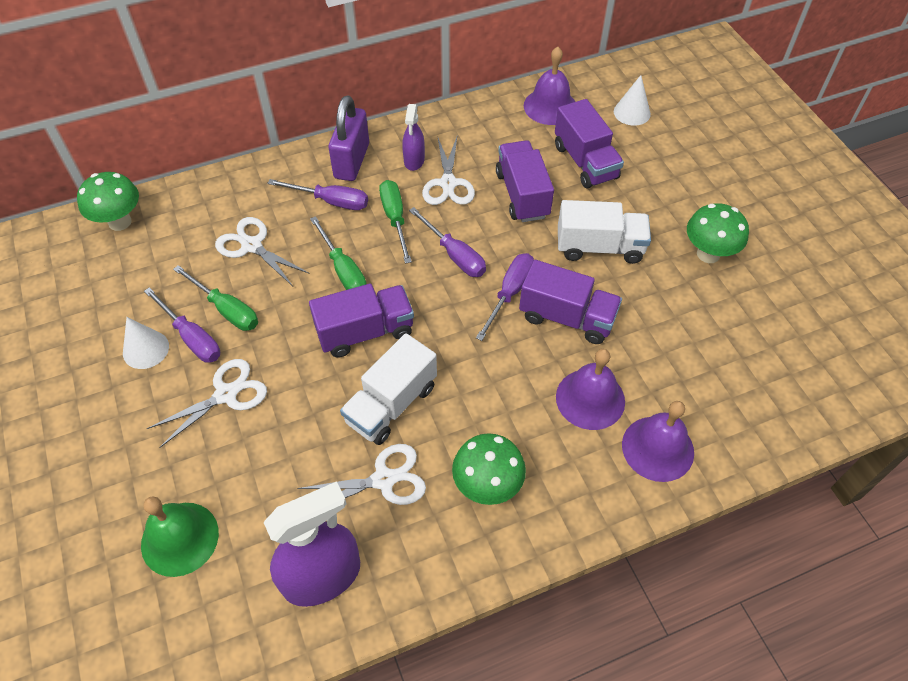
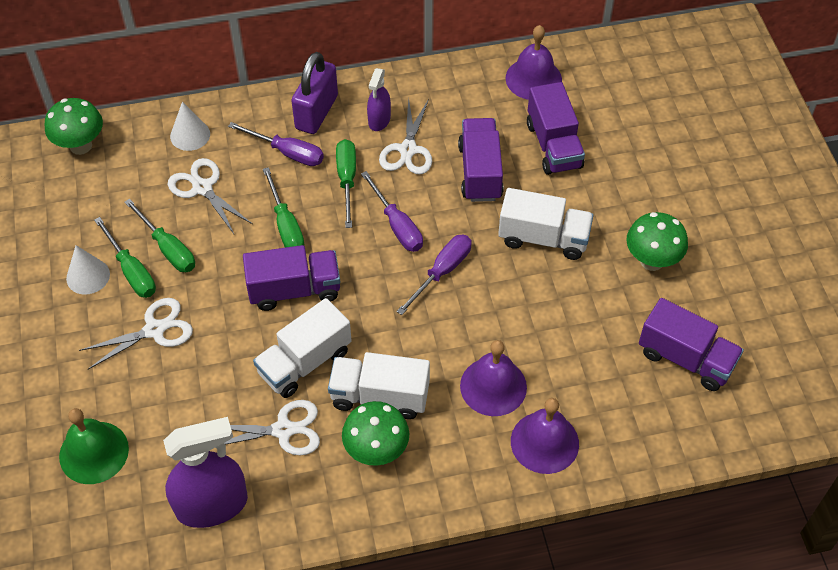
camera: 10 degrees right, 0 degrees up
(191, 338) = (131, 271): purple screwdriver -> green screwdriver
(477, 427) = (380, 396): none -> white truck
(567, 317) = (492, 304): purple truck -> purple truck (686, 358)
(632, 112) = (618, 97): white cone -> white cone (190, 135)

